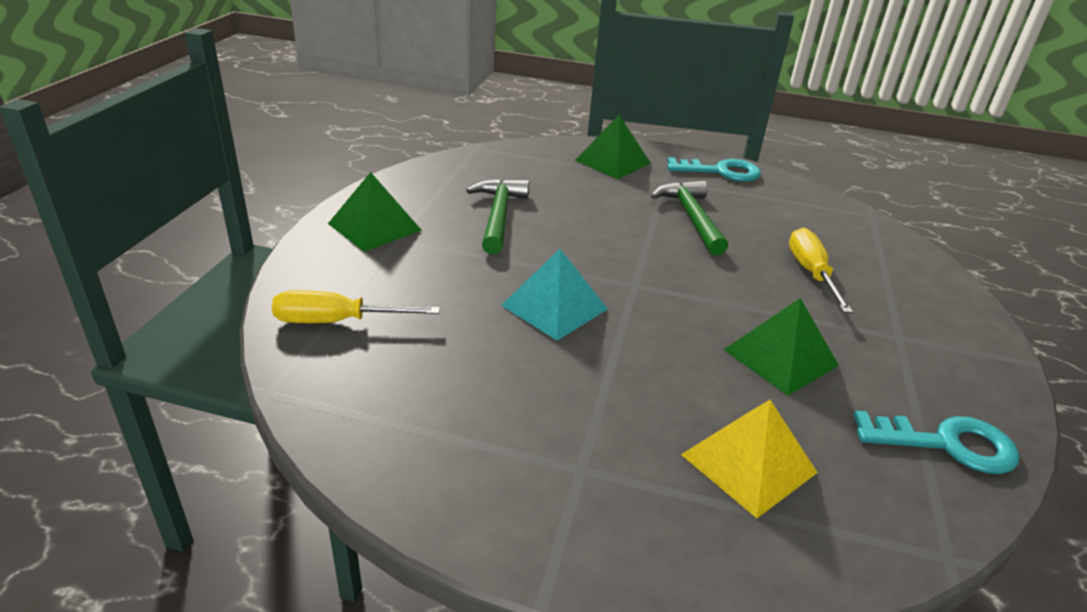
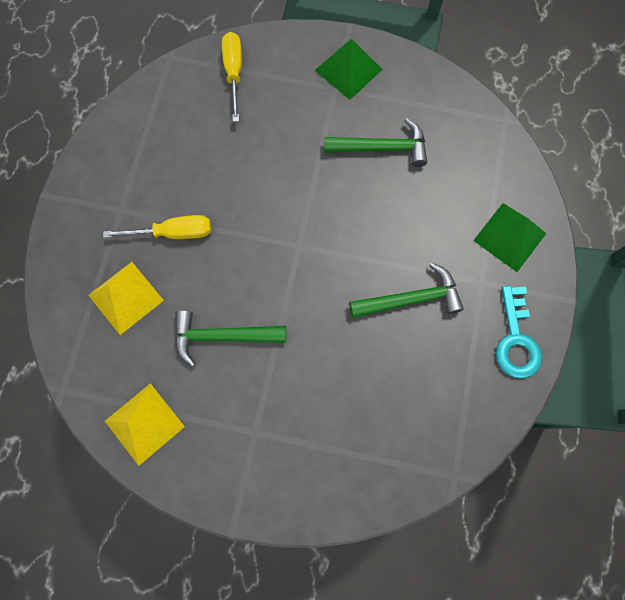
camera: 90 degrees right, 40 degrees up
(554, 307) = (264, 193): turquoise pyramid -> none
(780, 357) = (222, 336): green pyramid -> green hammer
(811, 273) = (335, 385): yellow screwdriver -> yellow screwdriver (173, 233)
(947, 444) = (144, 423): turquoise key -> yellow pyramid

